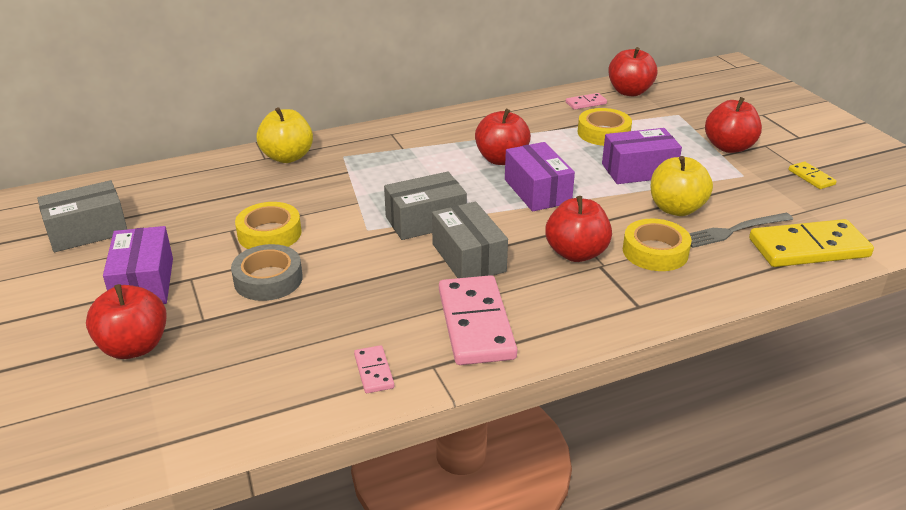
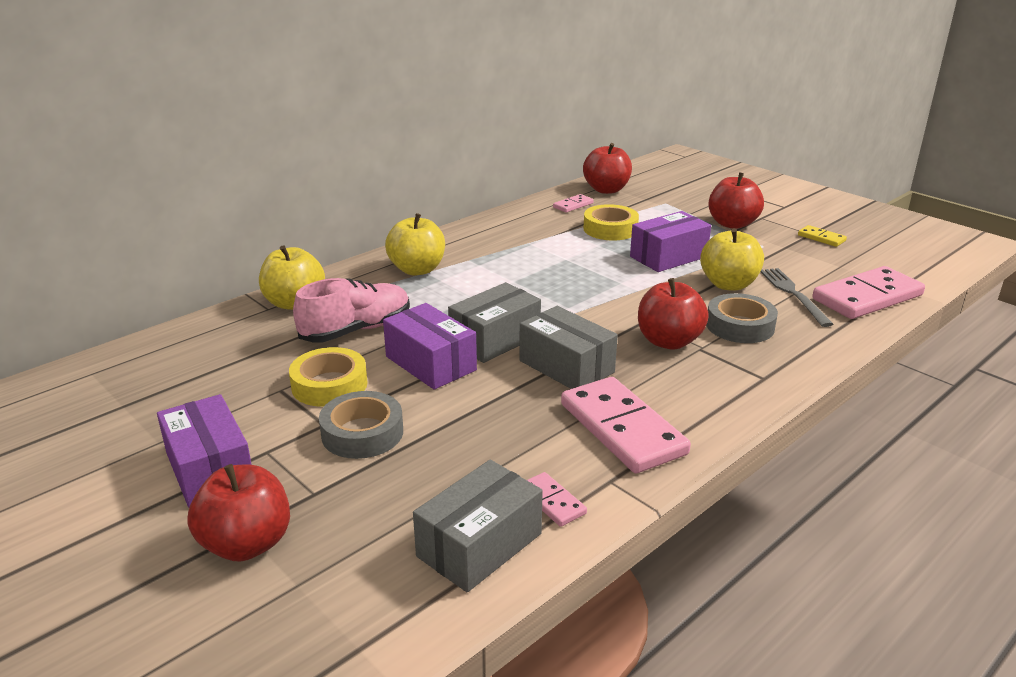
camera: 20 degrees left, 5 degrees down
(87, 231) = (94, 426): grey box -> grey box (479, 545)
(320, 190) = (356, 330): none -> pink shoe
(404, 144) = (417, 270): none -> yellow apple
(501, 159) = (529, 268): red apple -> none
(537, 191) = (587, 291): purple box -> purple box (430, 363)
(655, 252) = (740, 326): yellow tape -> grey tape
(734, 230) = (793, 294): grey fork -> grey fork turned 120 degrees clockwise
(808, 248) = (867, 297): yellow domino -> pink domino

